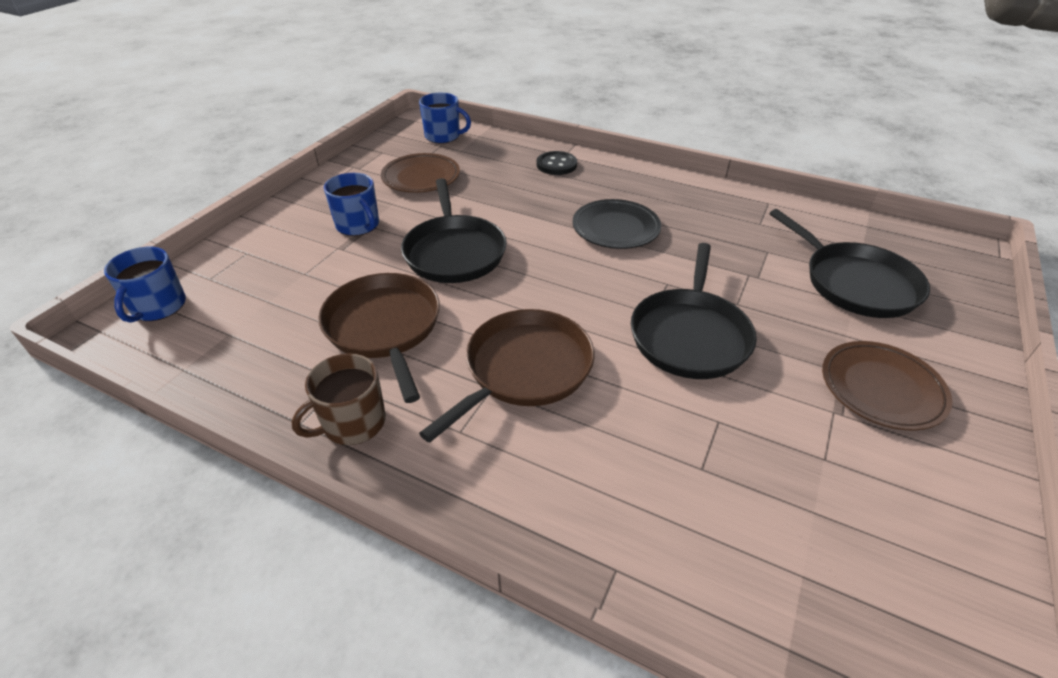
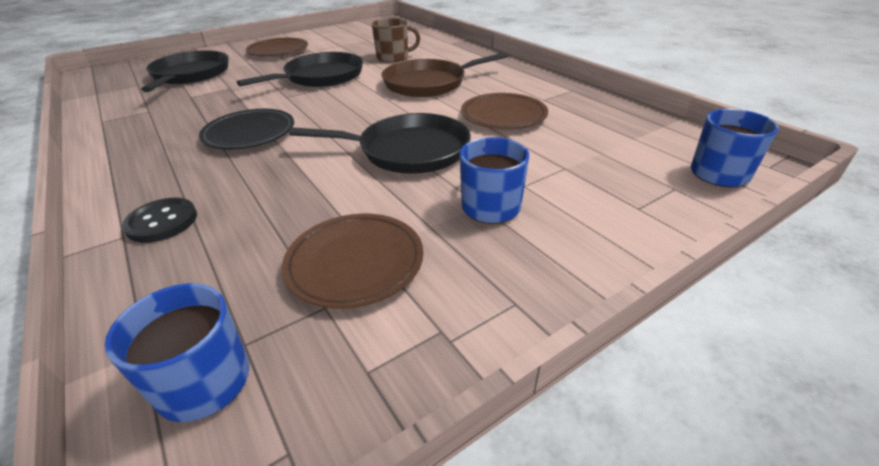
camera: 150 degrees left, 5 degrees down
(353, 423) = (540, 85): brown mug -> brown mug (393, 57)
(384, 327) = (503, 116): brown pan -> brown plate
(454, 252) = (408, 151): black pan -> black pan turned 75 degrees clockwise

